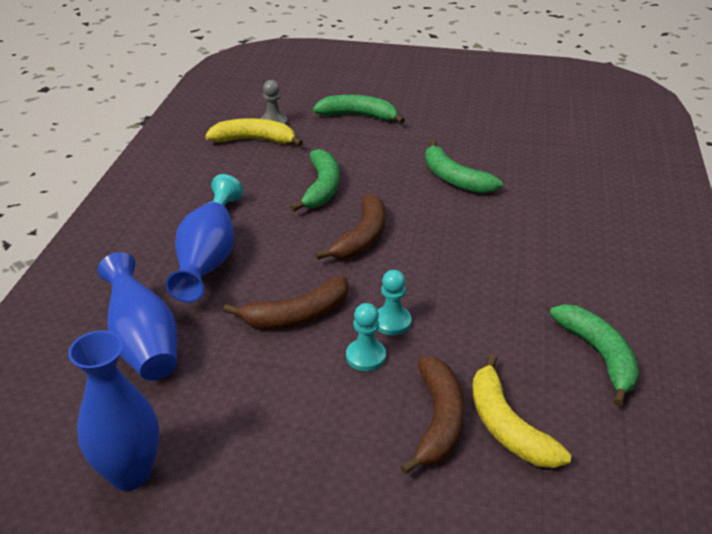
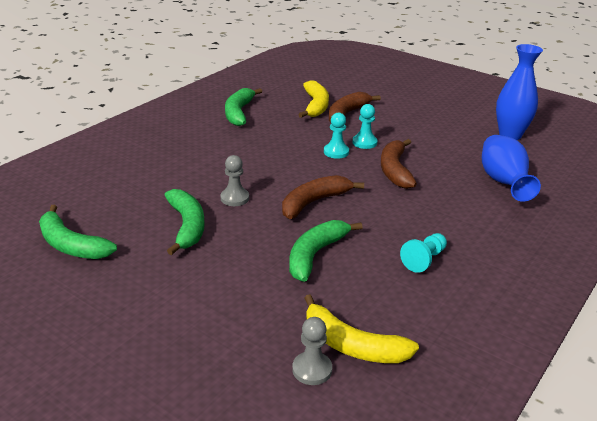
camera: 155 degrees left, 5 degrees down
(205, 268) = (451, 215): blue vase -> none
(297, 315) = (394, 170): brown banana -> brown banana turned 90 degrees counterclockwise
(359, 116) = (195, 342): green banana -> green banana (71, 245)
(445, 217) = (235, 198): none -> grey pawn

